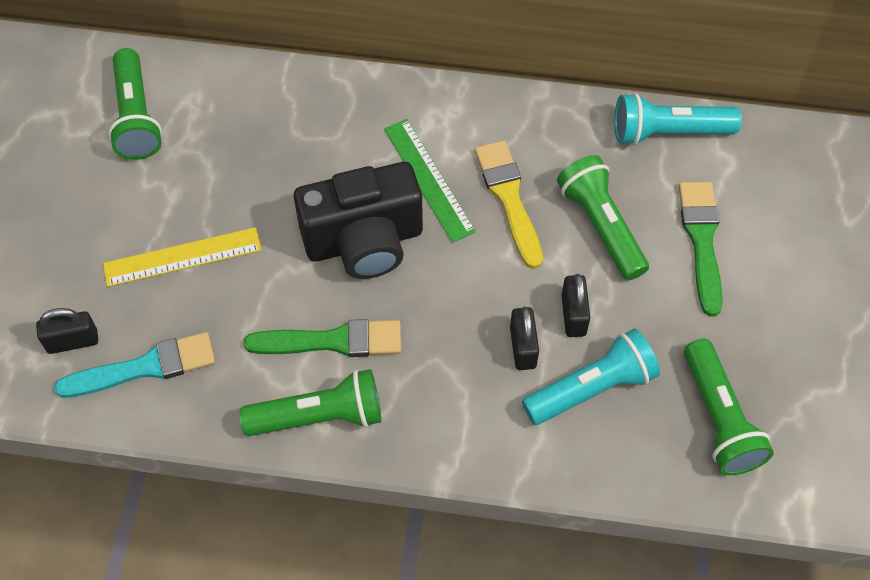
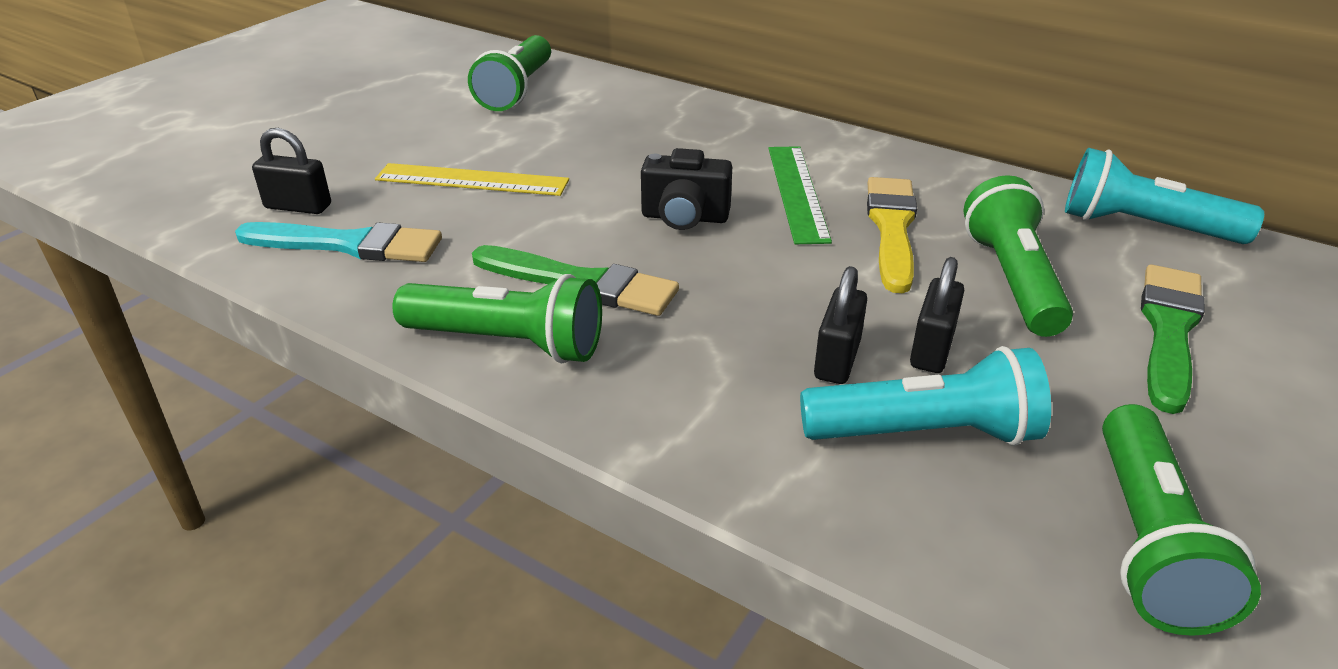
camera: 25 degrees right, 25 degrees down
(364, 241) = (684, 218): black camera -> black camera, size x0.55

